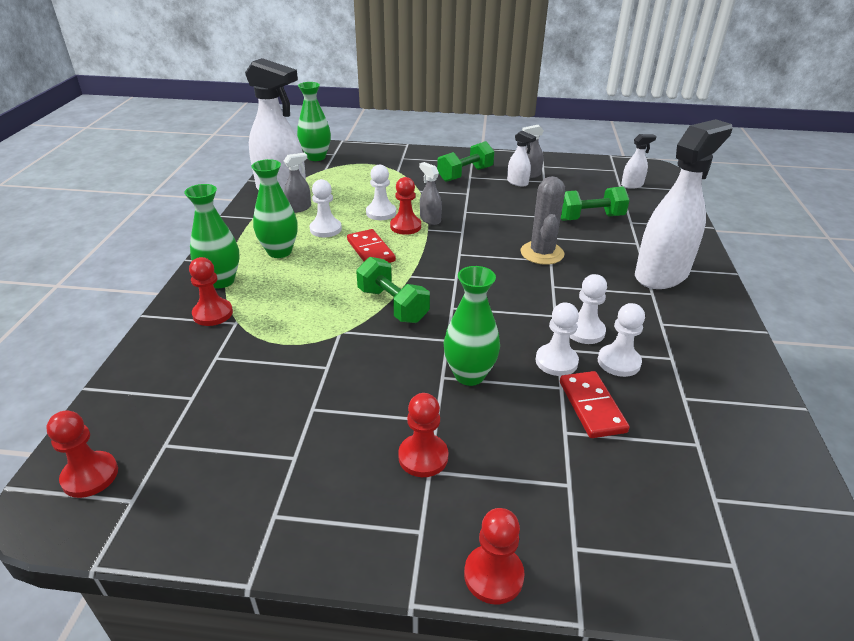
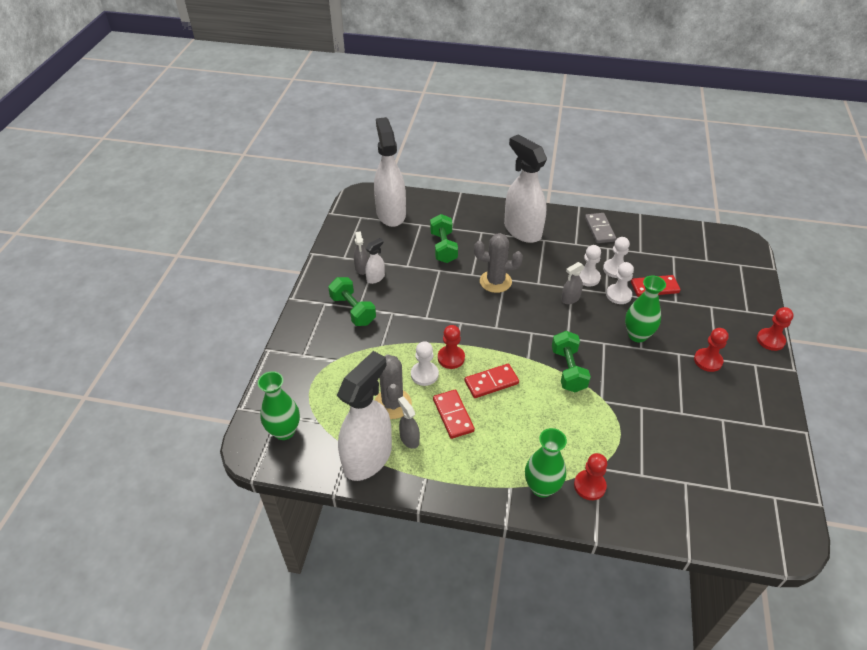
camera: 85 degrees left, 10 degrees up
(90, 476) = (764, 526): red pawn -> none
(279, 252) = (492, 448): green vase -> none
(325, 229) = (453, 415): white pawn -> red domino
(342, 199) = (392, 404): none -> grey cactus
(392, 305) = (568, 370): green dumbbell -> green dumbbell turned 60 degrees counterclockwise
(430, 219) = (439, 341): grey spray bottle -> grey spray bottle (570, 299)
(632, 185) = (391, 214): white spray bottle -> white spray bottle, size x2.32
(716, 351) = (599, 229): none -> grey domino

